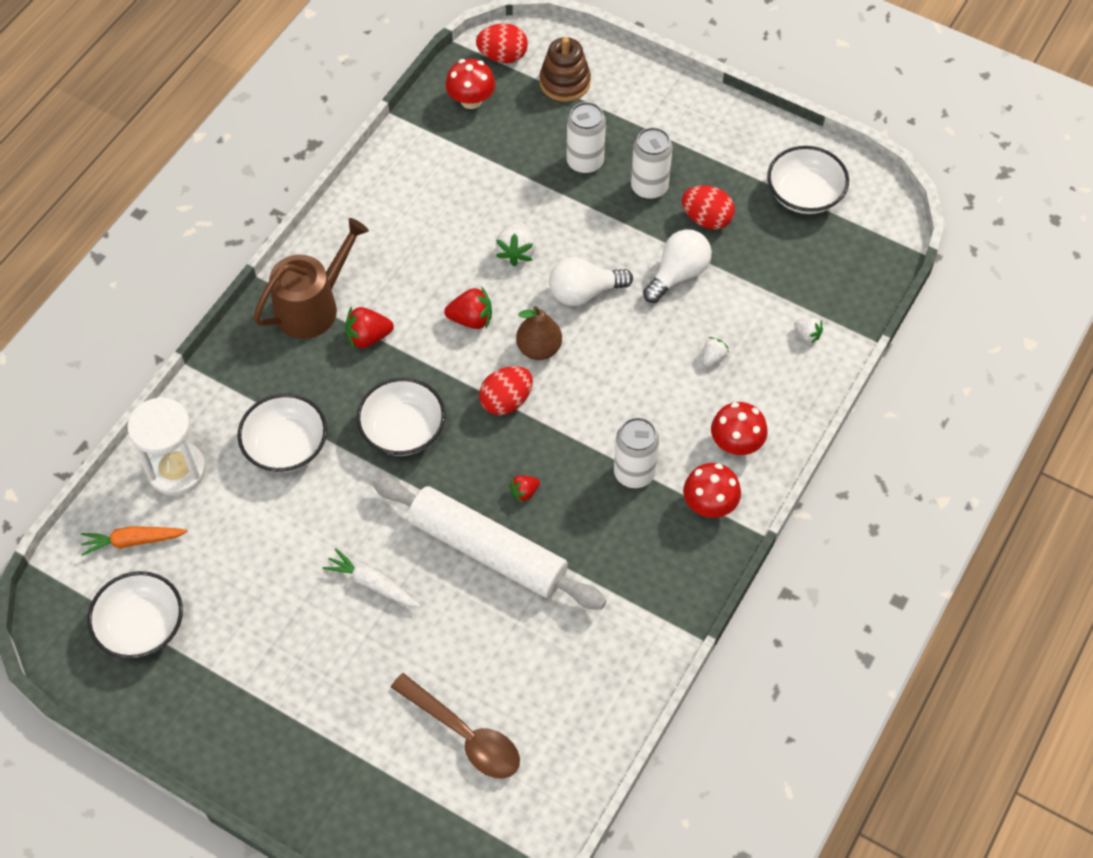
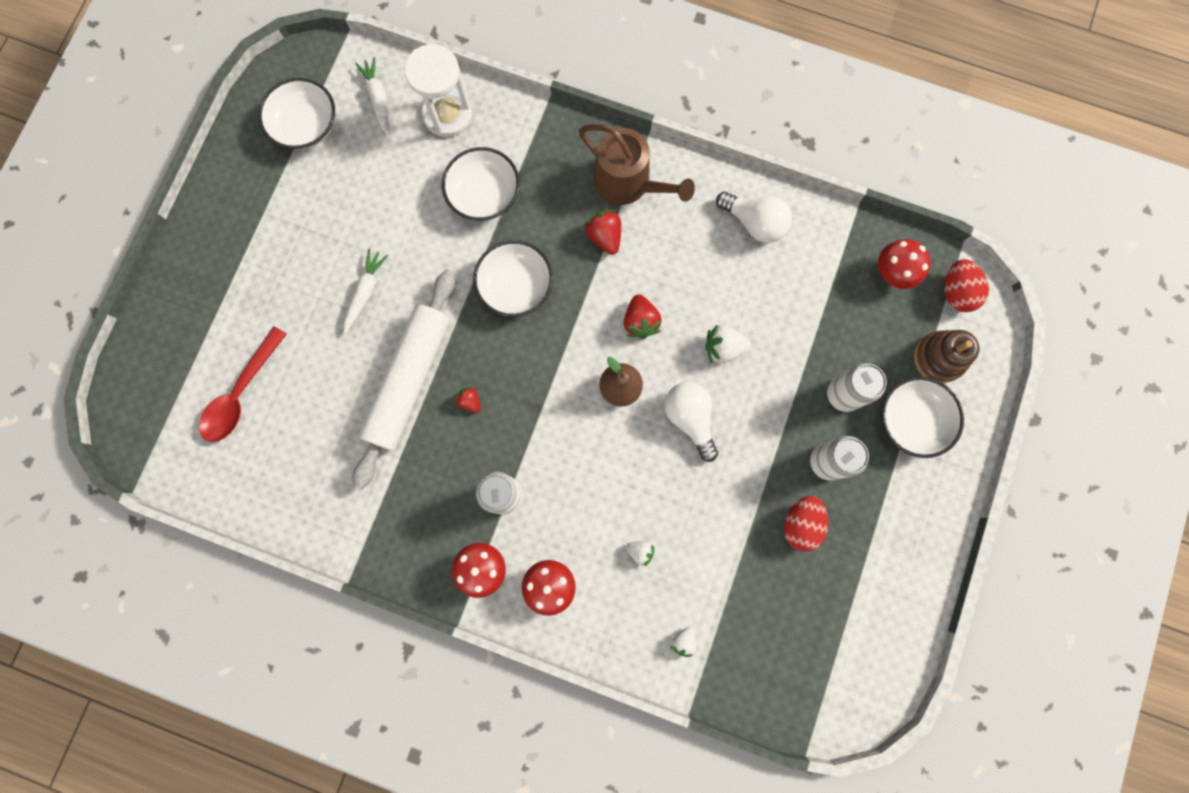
camera: 80 degrees right, 20 degrees up
(133, 541) = (378, 99): orange carrot -> white carrot
(464, 734) = (241, 393): brown spoon -> red spoon
(506, 401) = (559, 369): red egg -> none
(678, 274) = (729, 504): white light bulb -> white light bulb (754, 223)
(804, 194) = (854, 620): white bowl -> white bowl (911, 420)

